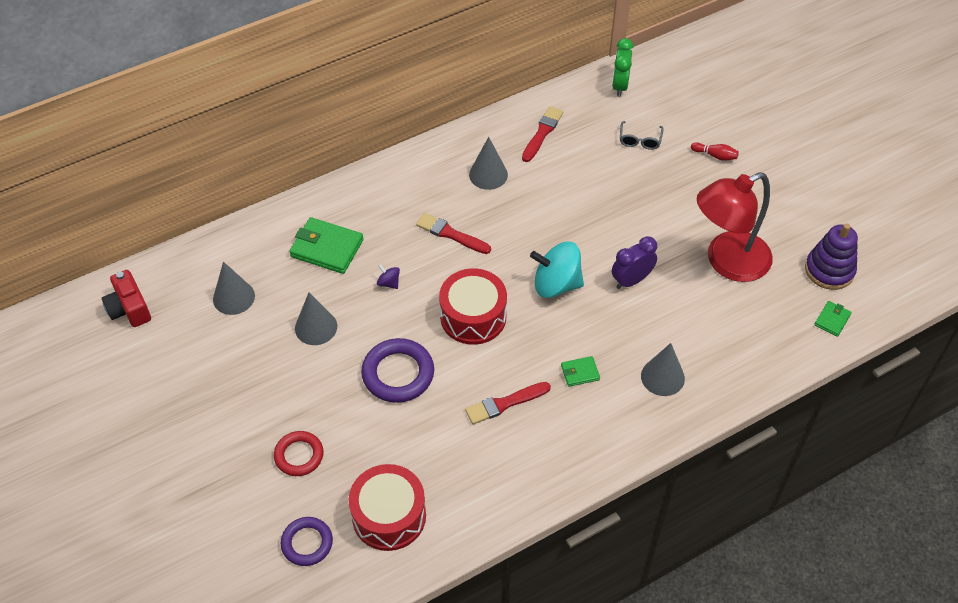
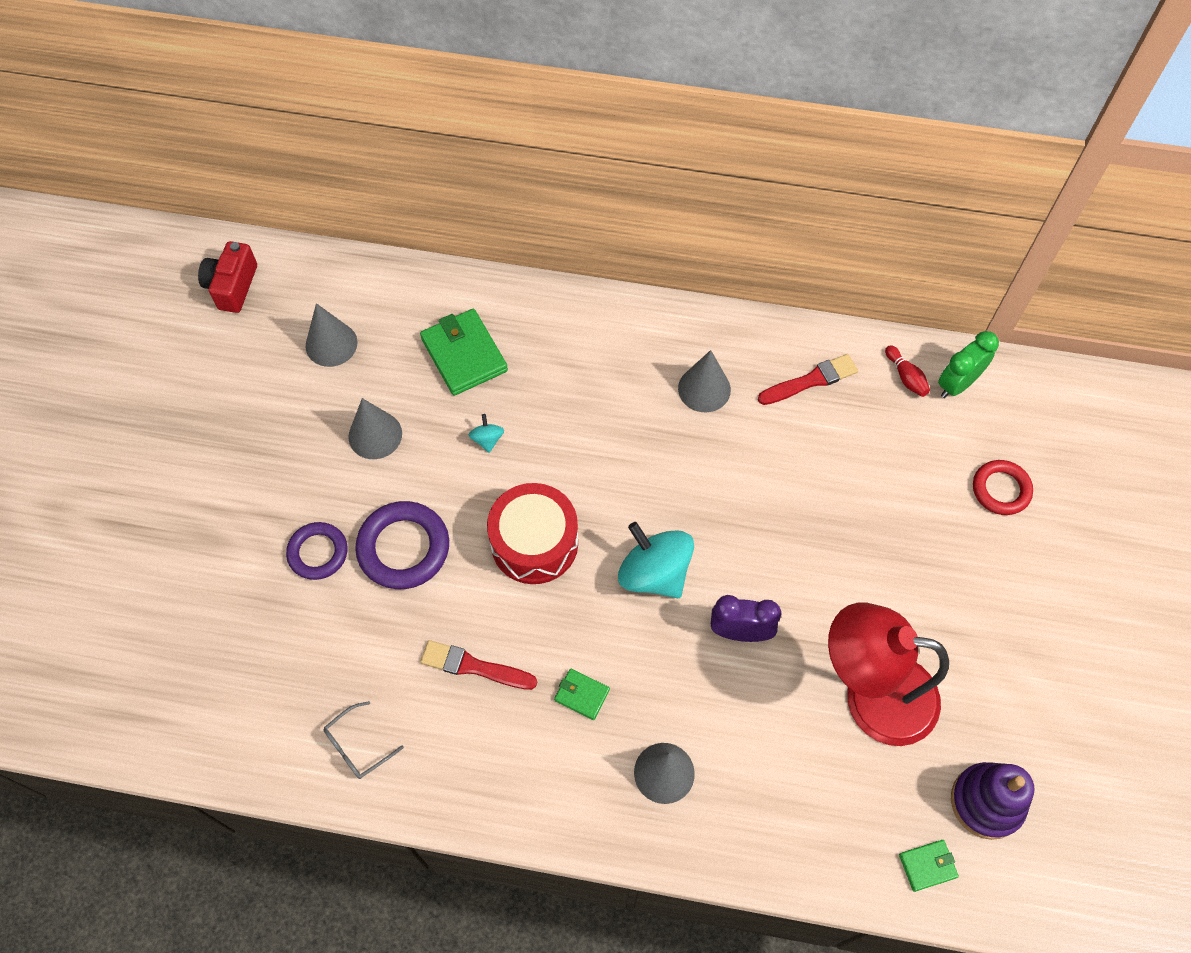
camera: 40 degrees right, 10 degrees up
(299, 455) = (236, 561): red ring -> red ring (1001, 489)
(307, 543) = (161, 659): purple ring -> purple ring (318, 553)
(389, 283) = (487, 439): purple spinning top -> turquoise spinning top
(389, 516) = (255, 694): red drum -> none
(451, 234) = (600, 430): red brush -> none
(640, 140) = (915, 468): grey glasses -> grey glasses (358, 746)
(715, 155) = (988, 553): red bowling pin -> red bowling pin (906, 377)

